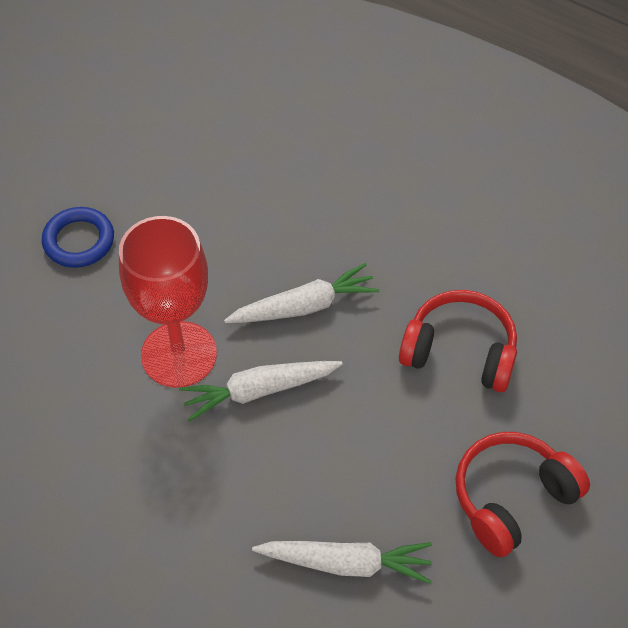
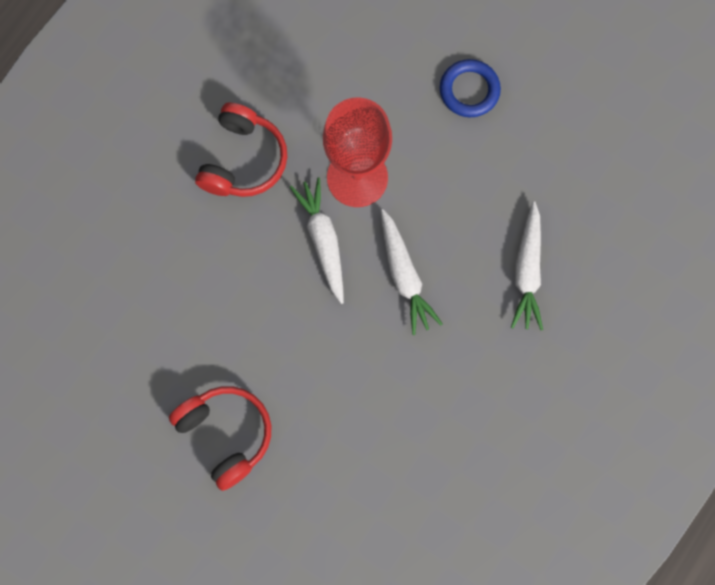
camera: 90 degrees right, 20 degrees up
(346, 563) = (176, 307): white carrot -> white carrot (527, 271)
(460, 352) = (360, 403): red headphones -> red headphones (242, 160)

